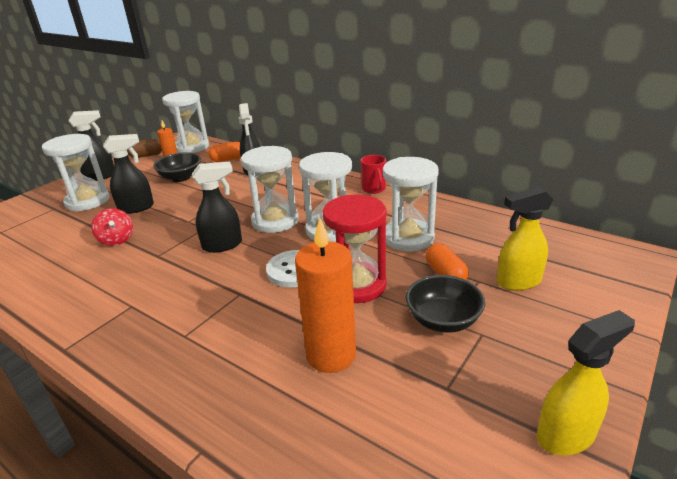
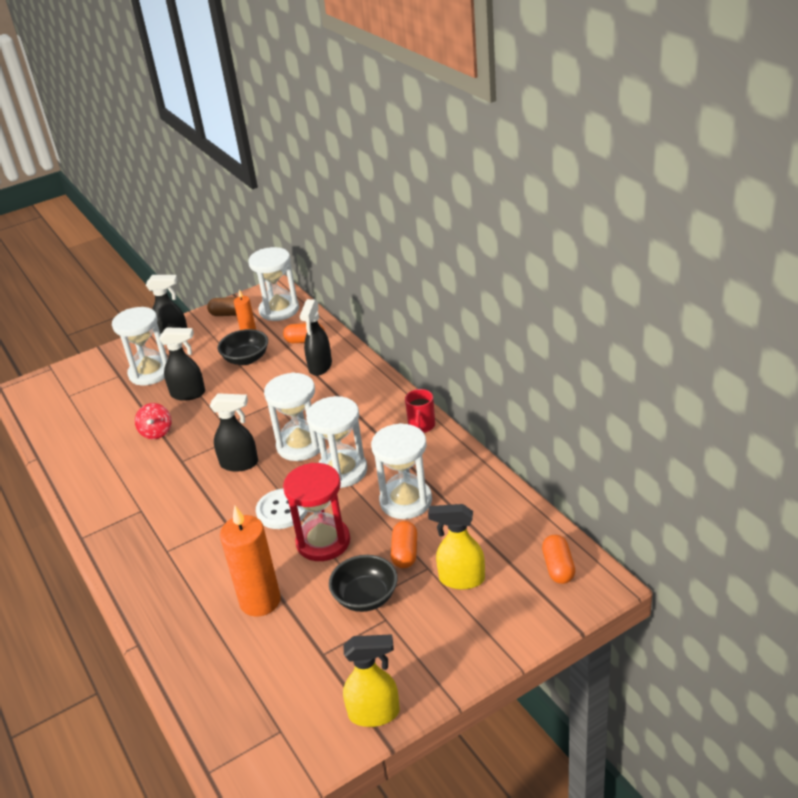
camera: 25 degrees right, 5 degrees up
(589, 252) = (558, 567): none -> orange capsule

